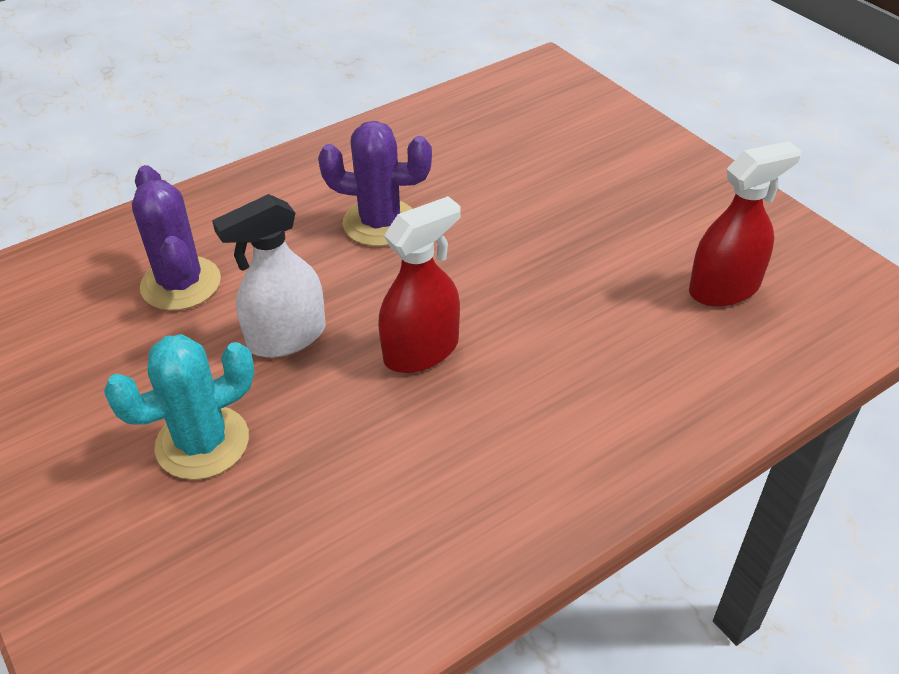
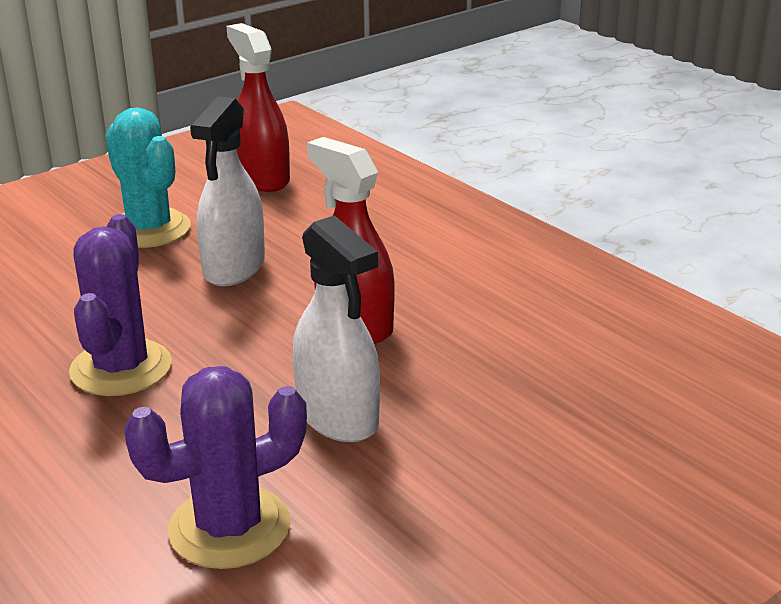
camera: 95 degrees left, 15 degrees down
(202, 443) = (518, 455): turquoise cactus -> turquoise cactus (149, 229)
(530, 274) = (234, 268): none -> white spray bottle

